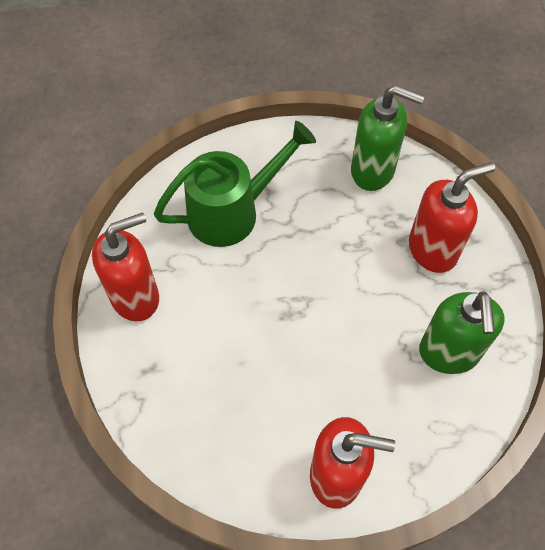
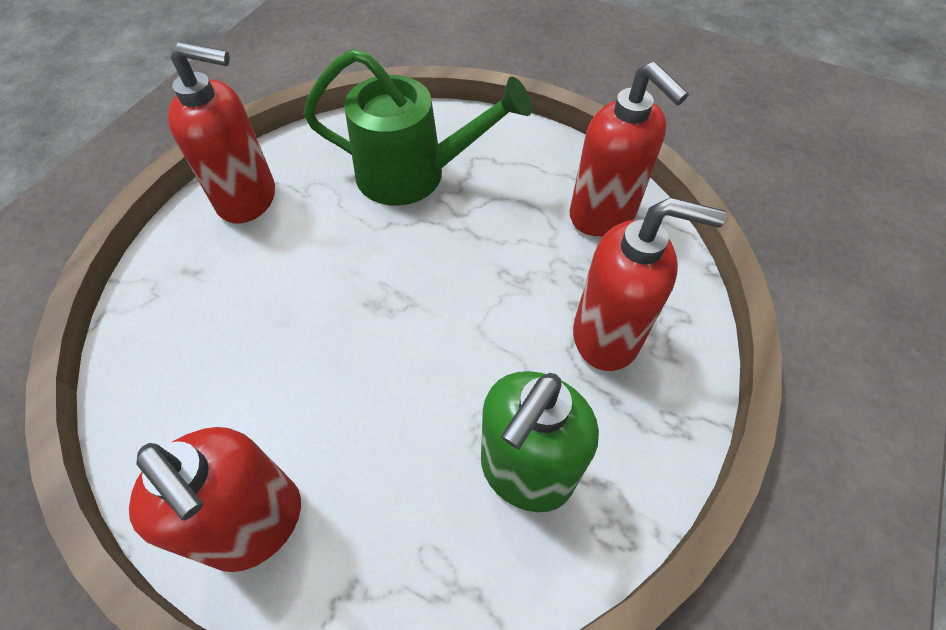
camera: 35 degrees right, 5 degrees down
(373, 171) = (603, 215): green soap dispenser -> red soap dispenser

